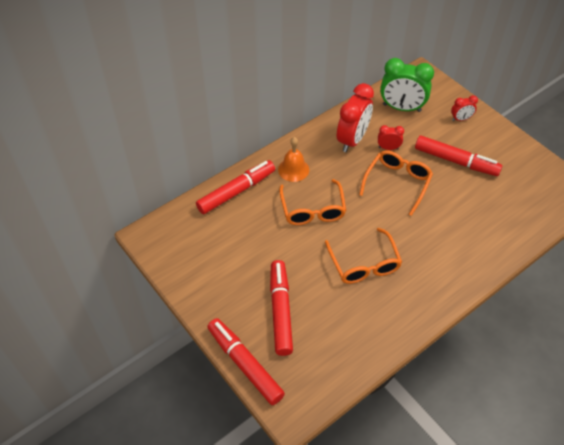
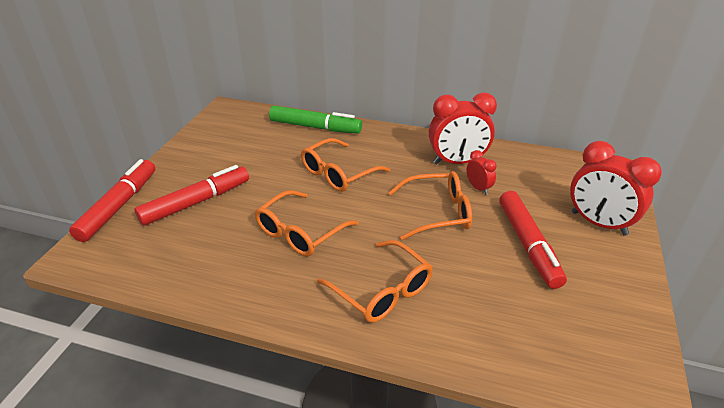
camera: 55 degrees right, 15 degrees down
(236, 191) = (315, 127): red marker -> green marker
(293, 169) = (375, 145): orange bell -> none
(401, 108) = (547, 175): green clock -> none
(447, 250) = (382, 291): none -> orange glasses
(461, 119) = (598, 223): red clock -> red clock, size x2.03

